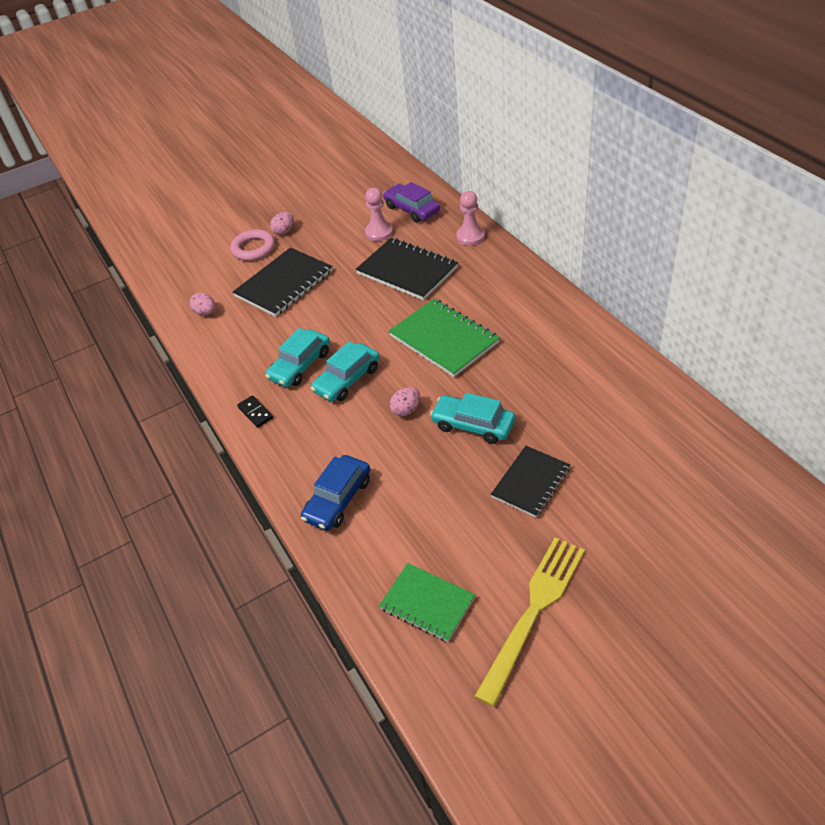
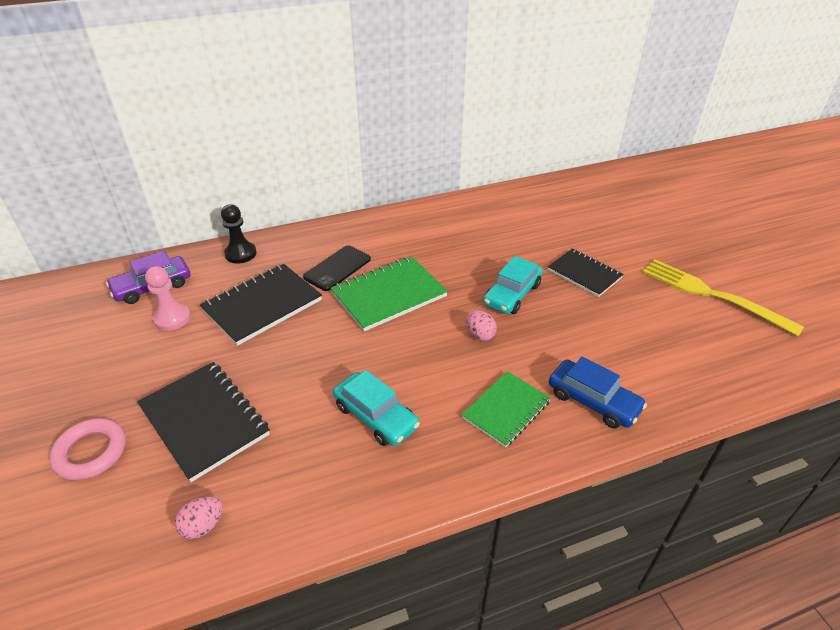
camera: 85 degrees left, 5 degrees down
(255, 413) = (444, 469): black domino -> none
(284, 231) = (82, 411): pink egg -> none
(347, 379) = (418, 375): turquoise car -> none
(427, 603) = (713, 352): green notebook -> green notebook (506, 409)
(470, 236) = (240, 254): pink pawn -> black pawn
(471, 298) = (337, 268): none -> black phone

